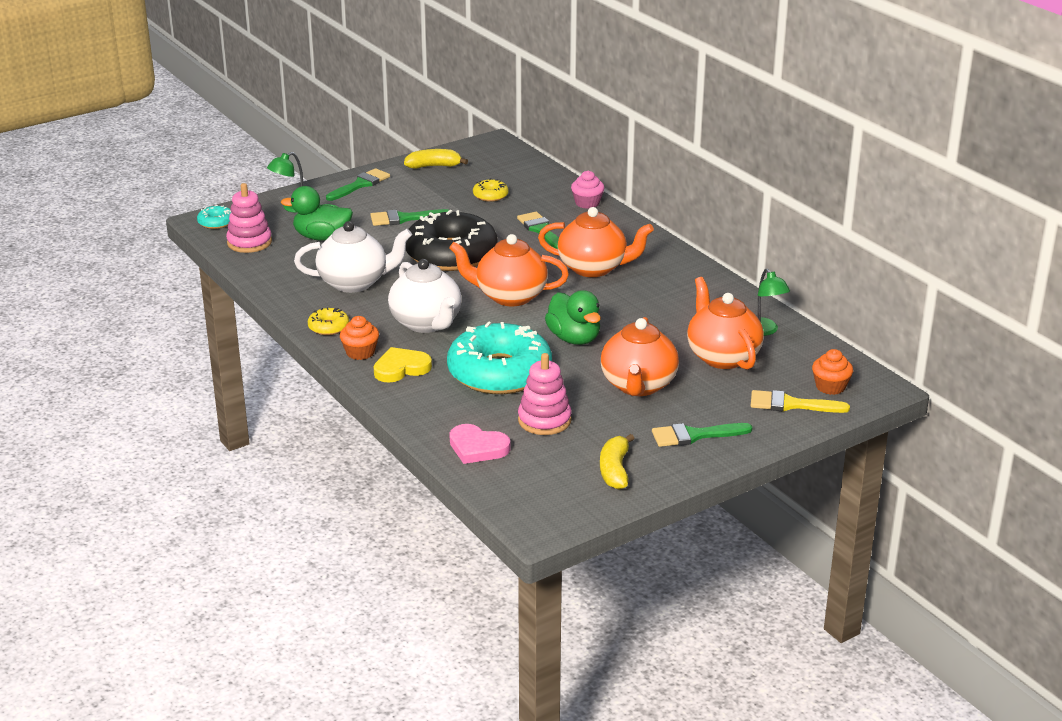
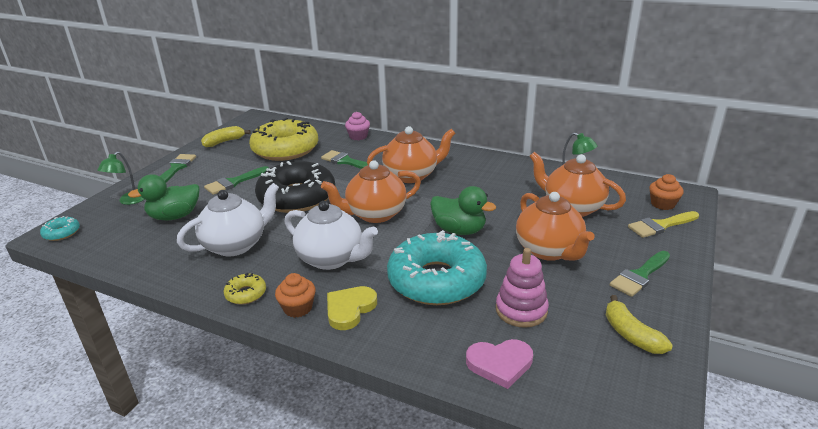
camera: 30 degrees left, 0 degrees up
(249, 242) = (108, 241): pink stacking toy -> none
(490, 195) = (285, 149): yellow donut -> yellow donut, size x2.43

